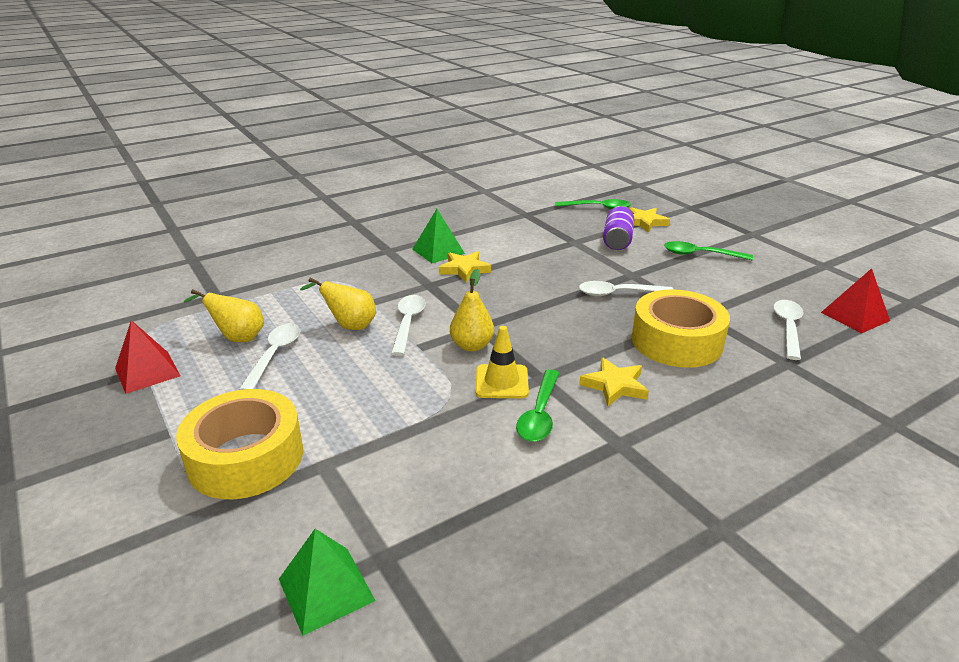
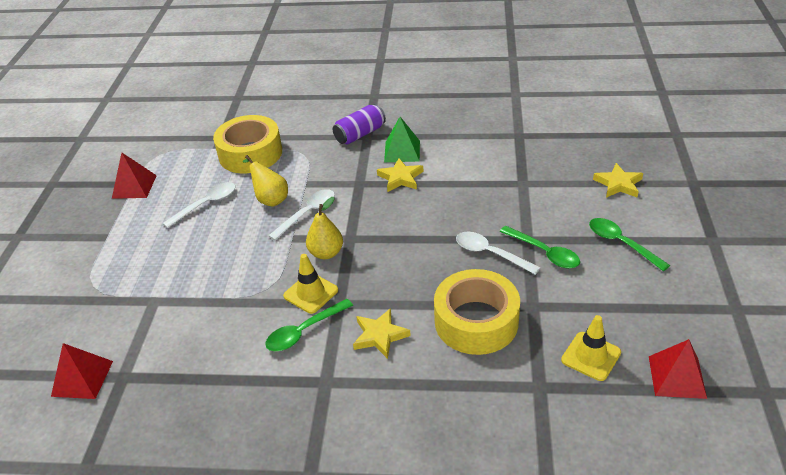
camera: 40 degrees right, 10 degrees up
(237, 338) = (200, 180): yellow pear -> none
(246, 457) = (124, 274): yellow tape -> yellow tape (250, 153)
(326, 589) = (82, 378): green pyramid -> red pyramid
(597, 208) = (595, 150): green spoon -> green spoon (544, 252)
(617, 240) = (564, 195): purple can -> purple can (360, 134)
(788, 328) = (591, 356): white spoon -> yellow traffic cone

